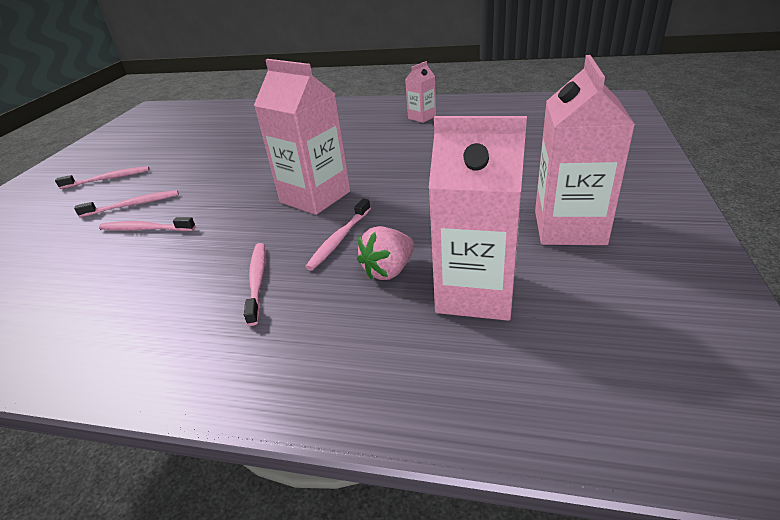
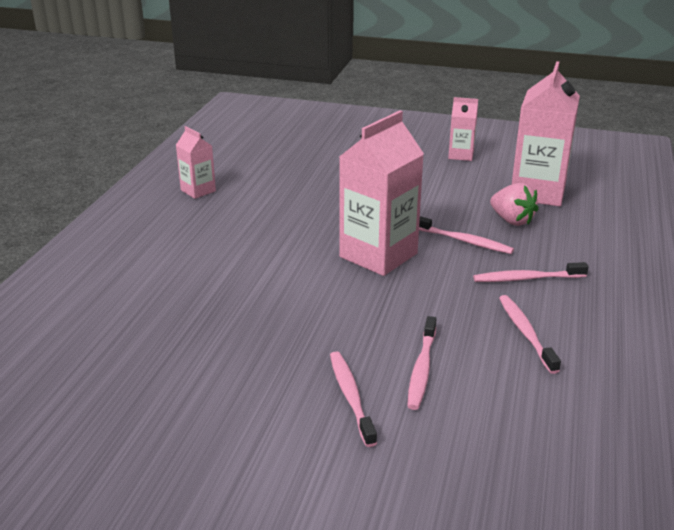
camera: 90 degrees left, 5 degrees down
(108, 179) = (239, 453): pink toothbrush -> pink toothbrush (525, 333)
(569, 227) = (461, 155): pink carton -> pink carton, size x0.52

